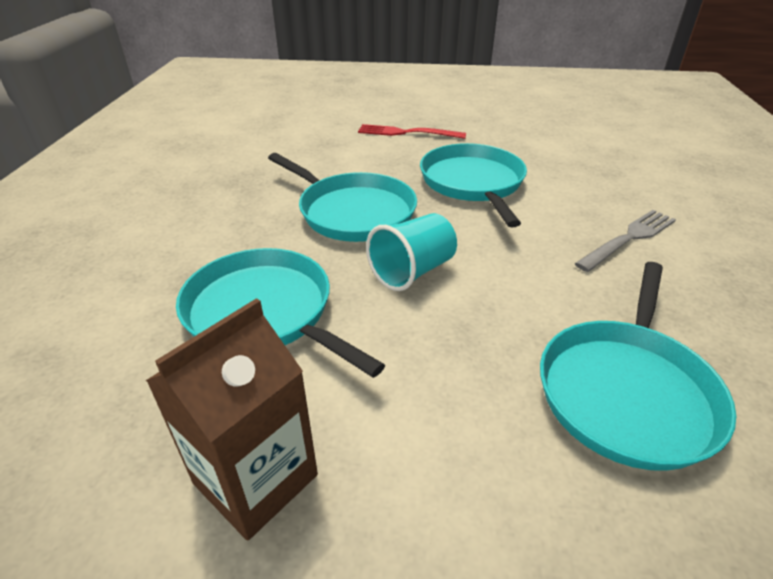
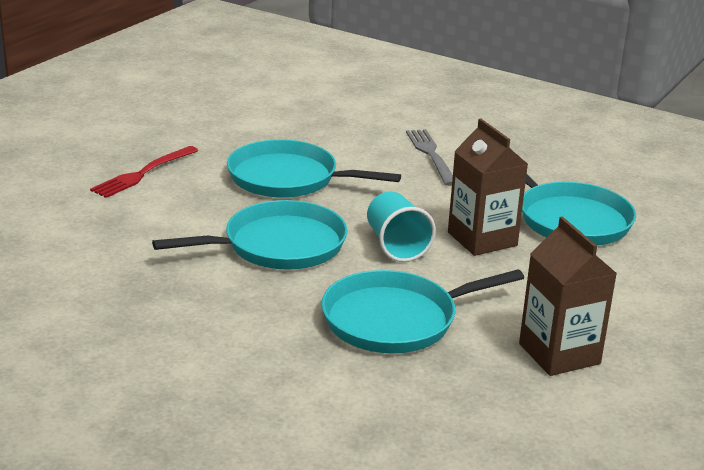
camera: 65 degrees left, 10 degrees down
(487, 326) = (482, 239): none -> brown carton

